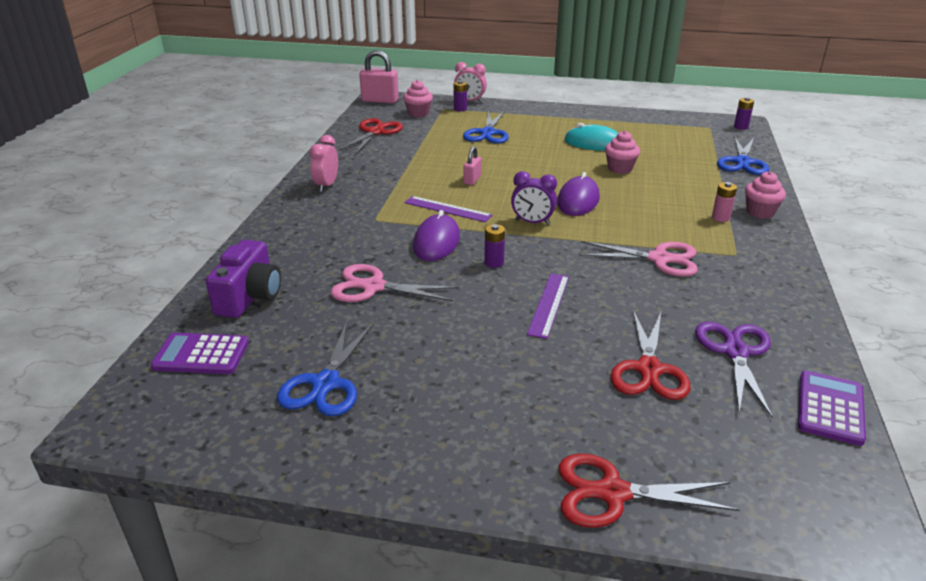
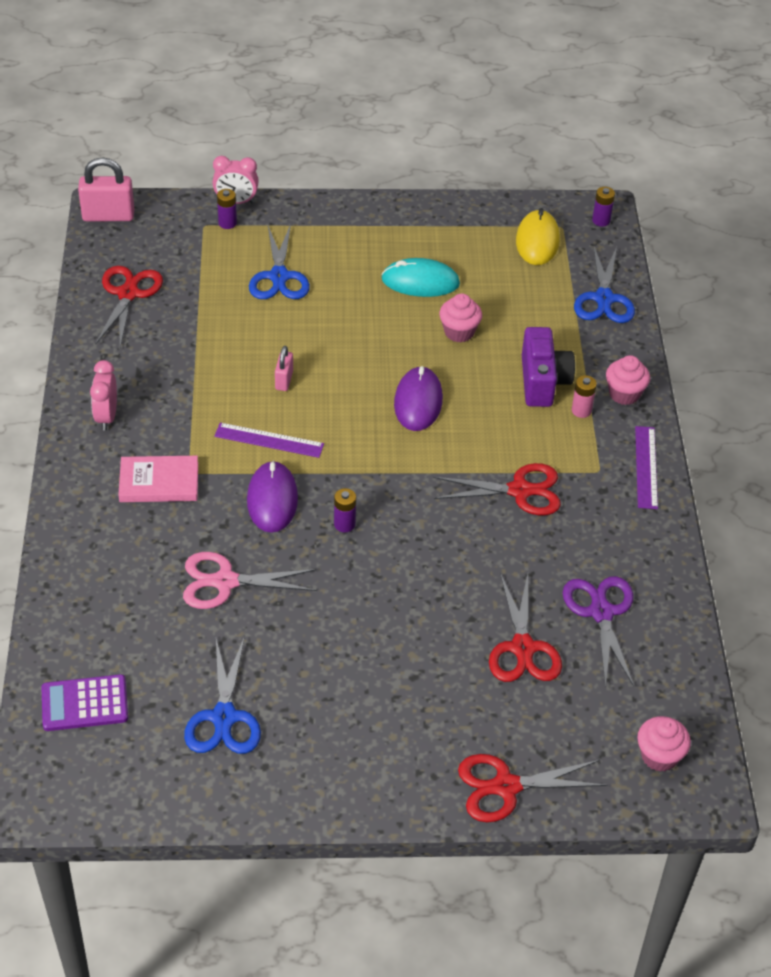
camera: 15 degrees left, 15 degrees up
(250, 297) = (97, 618): purple camera -> purple camera (543, 381)
(348, 223) = (159, 482): none -> pink book
(418, 113) = (173, 241): pink cupcake -> pink cupcake (659, 756)
(532, 222) = (373, 449): purple clock -> none
(548, 304) = (415, 578): purple ruler -> purple ruler (646, 467)
(659, 259) = (520, 491): pink scissors -> red scissors
(689, 132) = (537, 241): none -> yellow mouse
(830, 408) = (683, 666): purple calculator -> none

